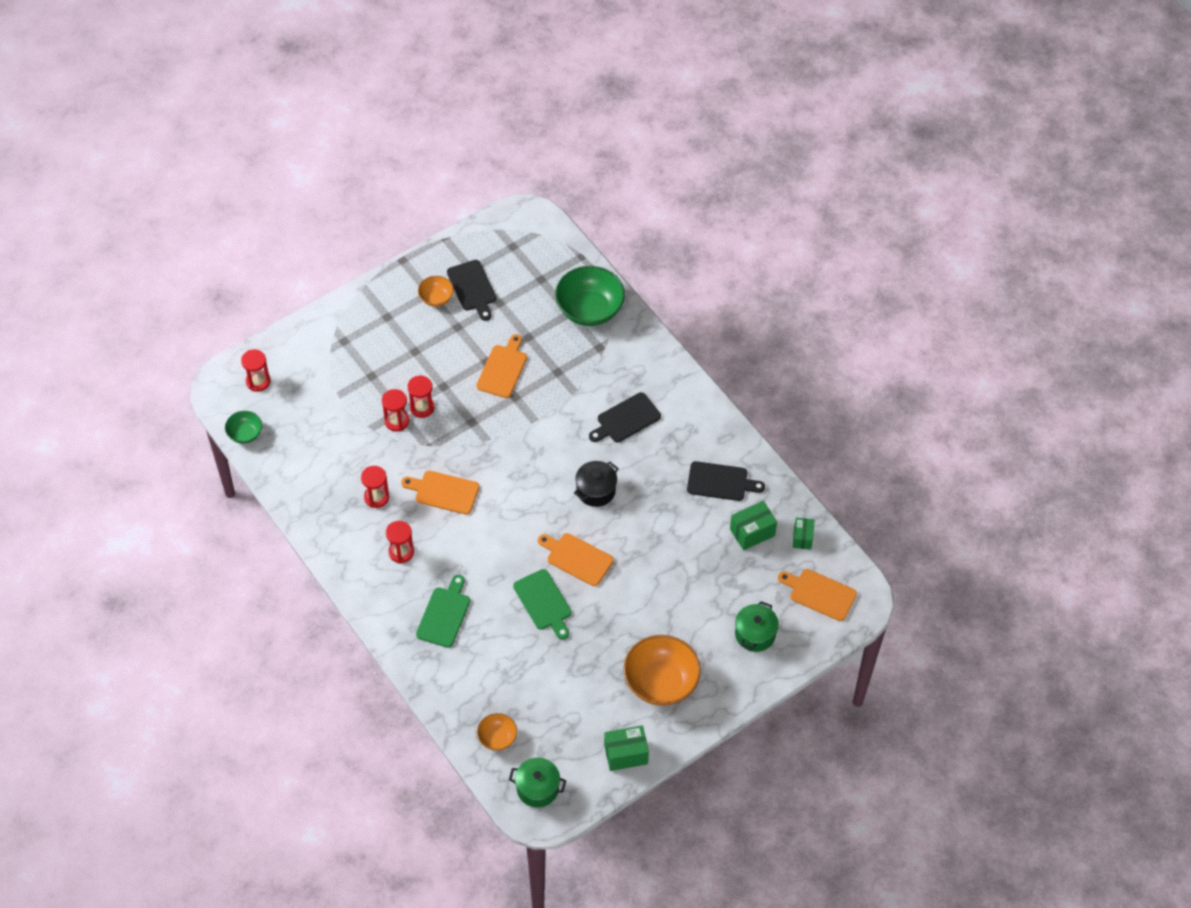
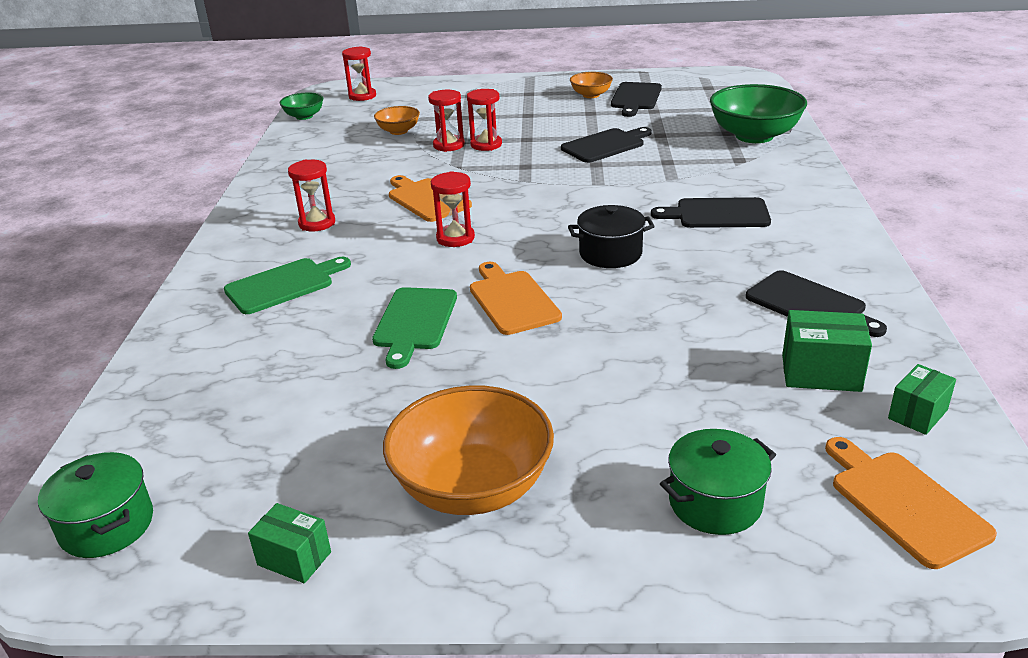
camera: 40 degrees right, 25 degrees down
(376, 497) = (354, 181): red hourglass -> red hourglass (455, 238)
(497, 738) = (154, 431): orange bowl -> orange bowl (398, 131)
(503, 369) = (605, 145): orange cutting board -> black cutting board
(626, 754) = (294, 558): green box -> green box, size x0.66

